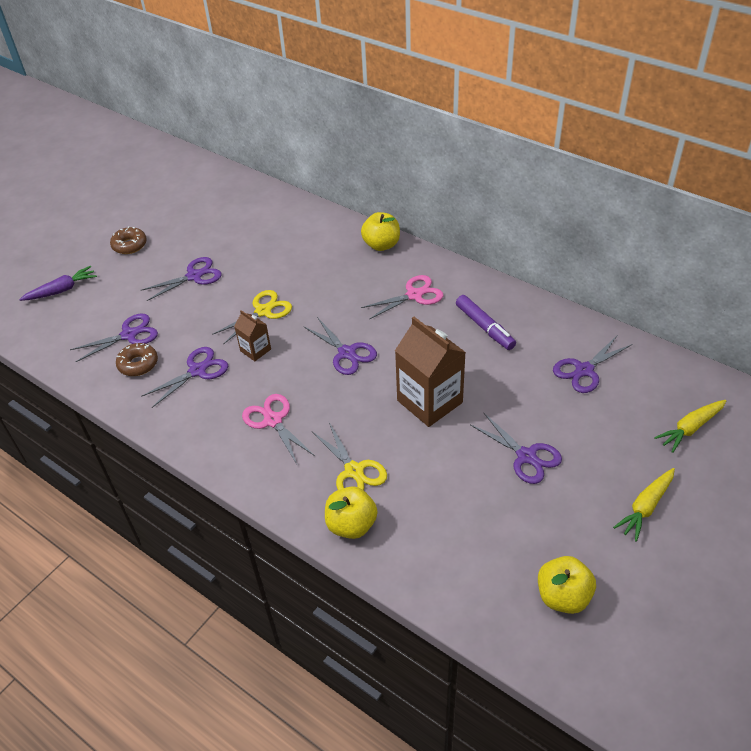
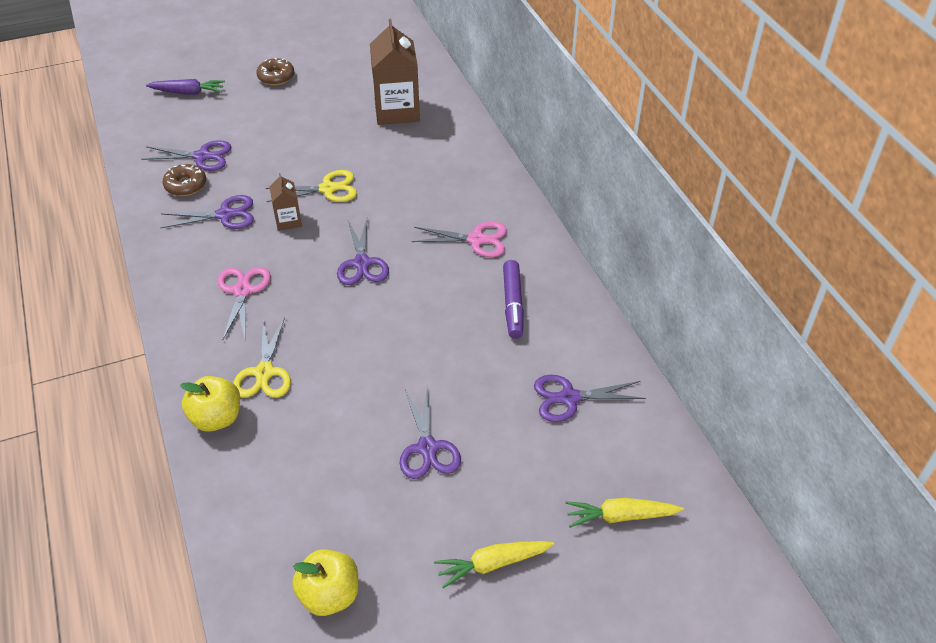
camera: 30 degrees right, 0 degrees up
(194, 276) = (301, 129): purple scissors -> none
(381, 245) = (493, 176): yellow apple -> none
(429, 401) = (391, 347): brown carton -> brown carton (397, 111)

